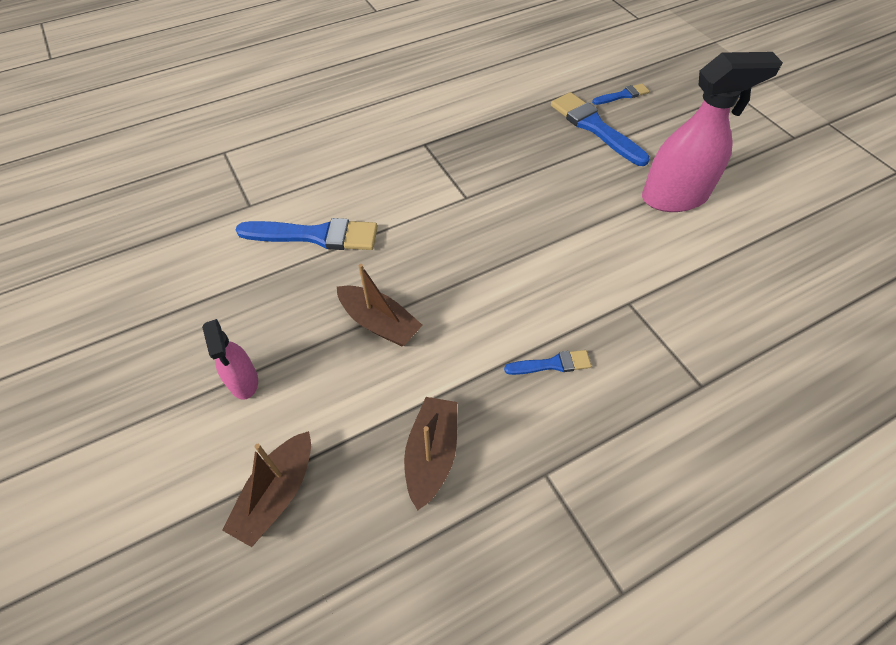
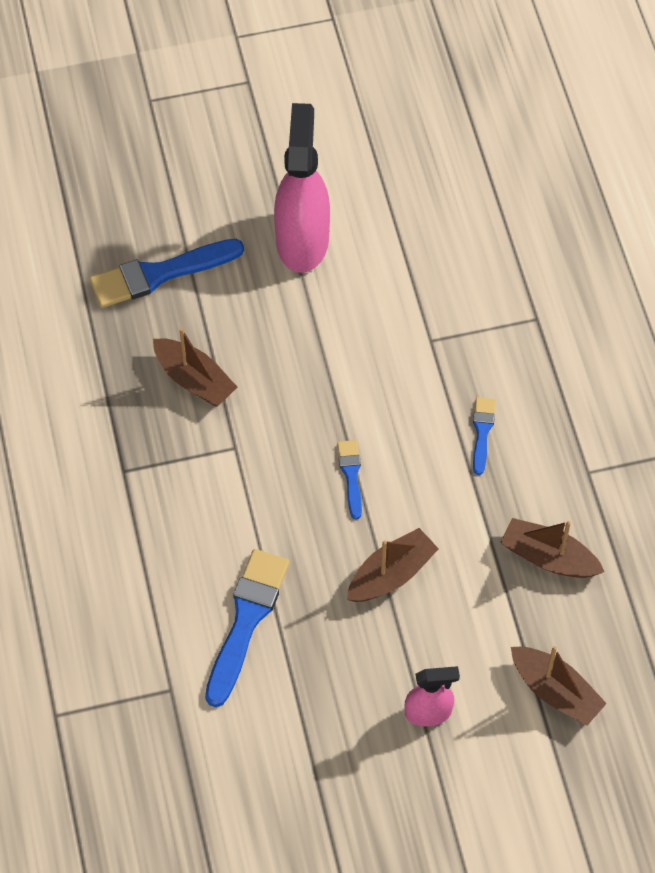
camera: 75 degrees left, 5 degrees up
(515, 163) = (194, 380): none -> brown boat
(622, 95) = (109, 221): blue brush -> blue brush (351, 475)

